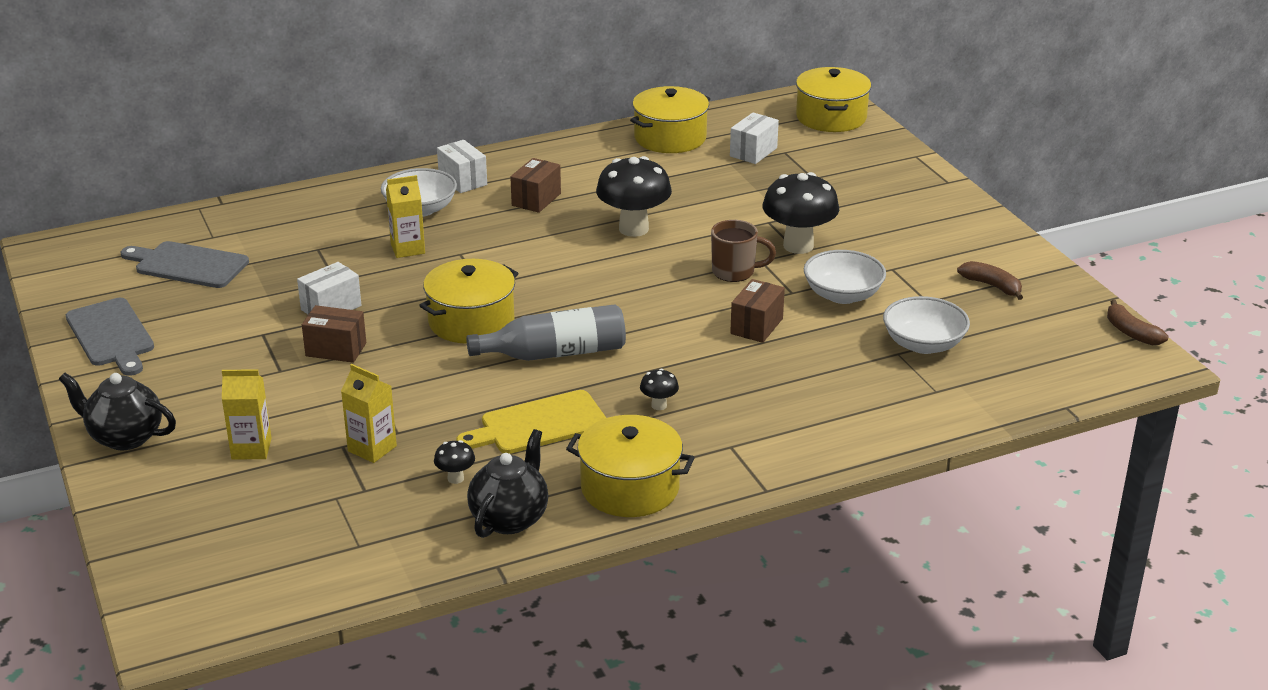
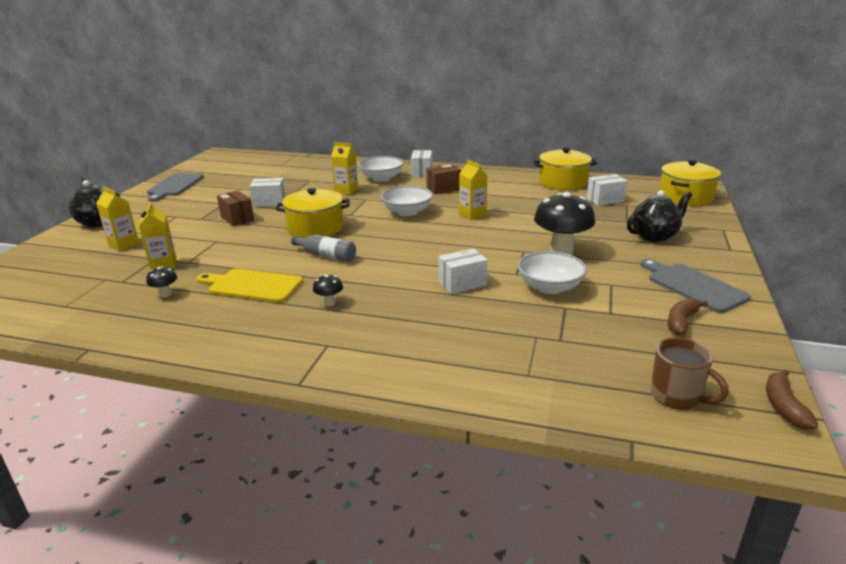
camera: 40 degrees right, 5 degrees down
(188, 265) = (251, 171): grey cutting board -> grey cutting board (693, 286)
(510, 518) = (145, 327): black teapot -> black teapot (654, 236)
(555, 353) = (326, 255): grey bottle -> grey bottle, size x0.64
(630, 488) = (229, 341): yellow pot -> none
(633, 229) = (472, 214): black mushroom -> yellow carton
(735, 272) = (497, 252): brown mug -> brown mug (677, 396)
(756, 326) = (462, 284): brown box -> white box
(923, 344) = (565, 339): white bowl -> white bowl (407, 212)
(992, 286) = (681, 322): brown banana -> brown banana turned 135 degrees counterclockwise

